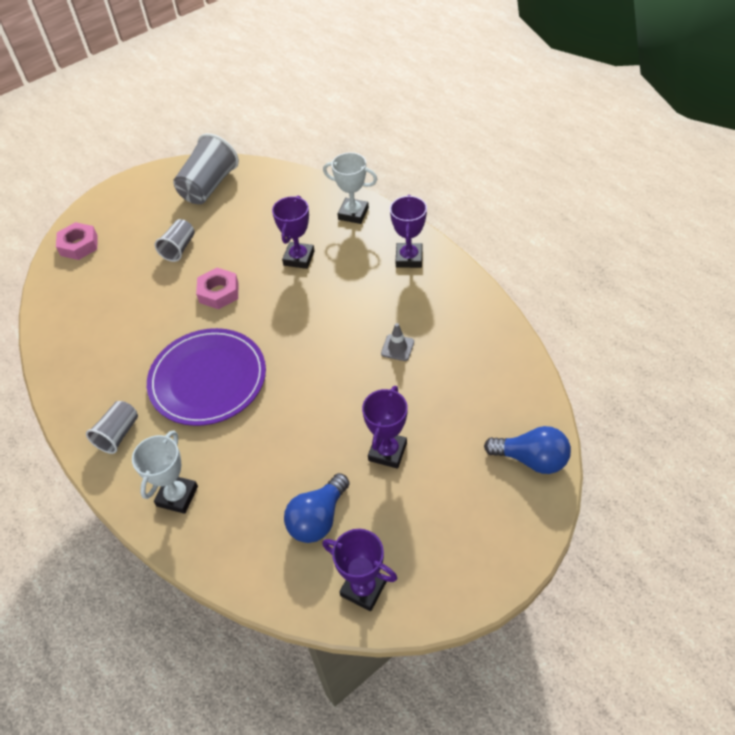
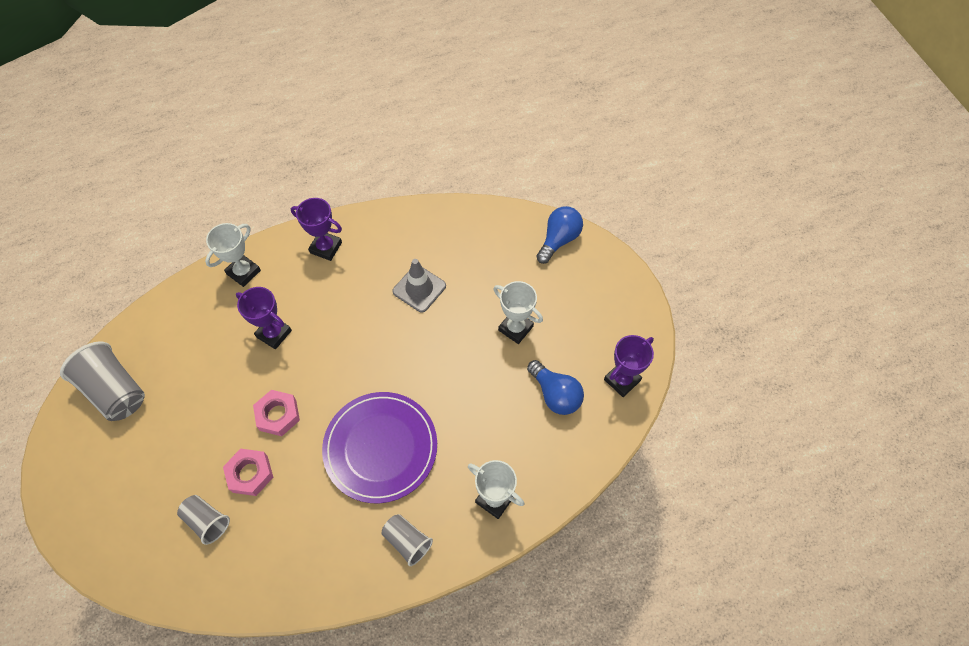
camera: 75 degrees left, 10 degrees up
(79, 245) = (121, 548): pink nut -> pink nut (250, 474)
(179, 248) = (193, 440): grey cup -> grey cup (207, 521)
(387, 452) = (515, 328): purple trophy -> white trophy
(397, 348) = (419, 288): grey traffic cone -> grey traffic cone, size x1.65

